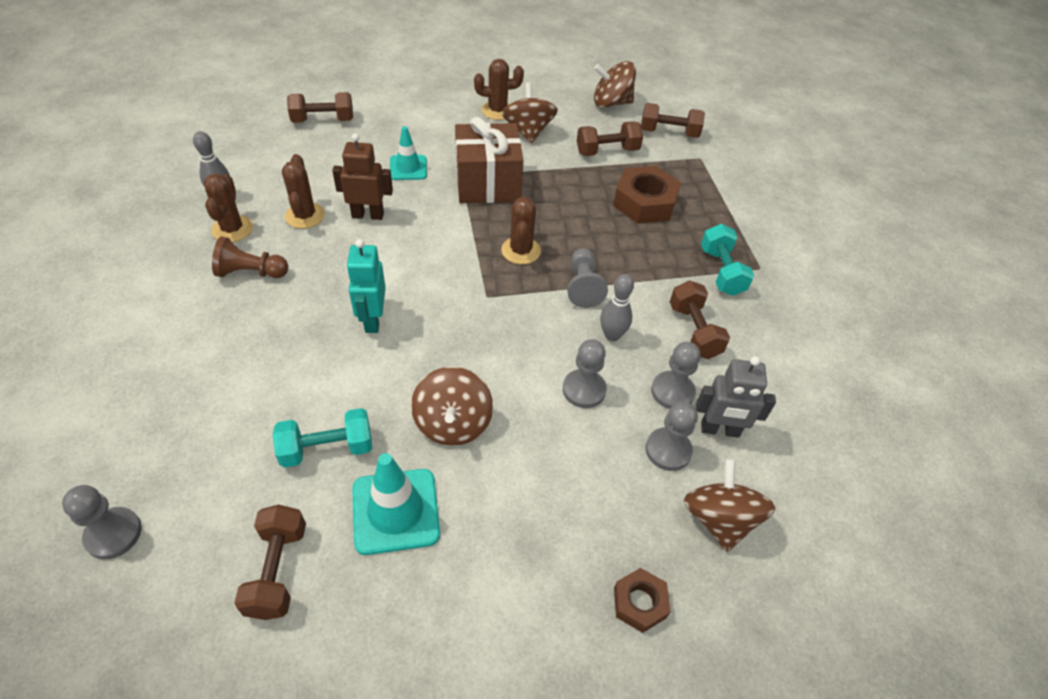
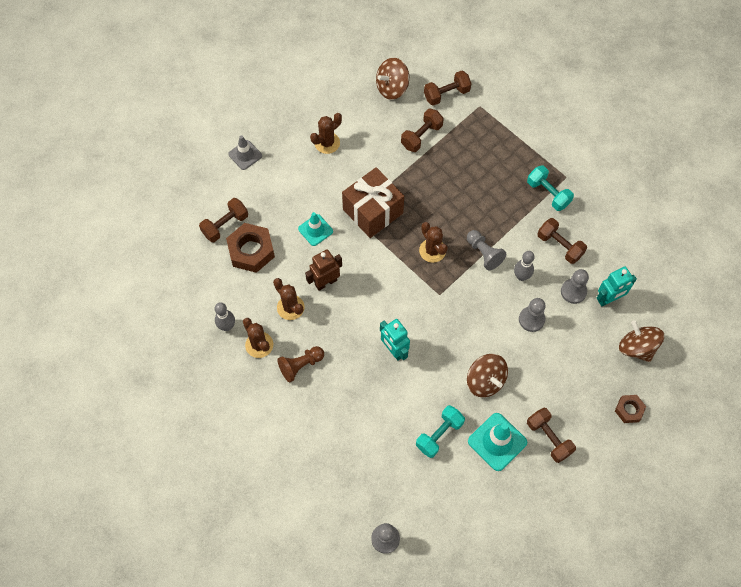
camera: 30 degrees left, 15 degrees up
(278, 570) = (471, 502): brown dumbbell -> brown dumbbell (549, 438)
(405, 82) = (245, 155): none -> grey traffic cone
(528, 131) = (361, 149): brown spinning top -> none
(644, 202) = (473, 166): brown nut -> brown nut (251, 251)
(668, 450) = (592, 327): grey pawn -> none
(719, 430) = (608, 299): grey robot -> turquoise robot

